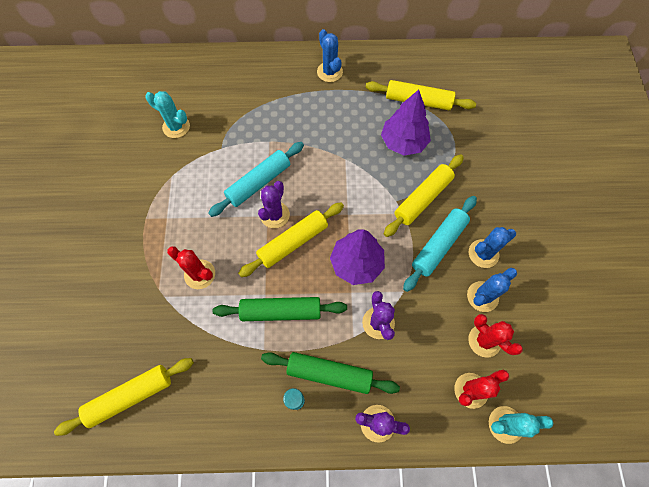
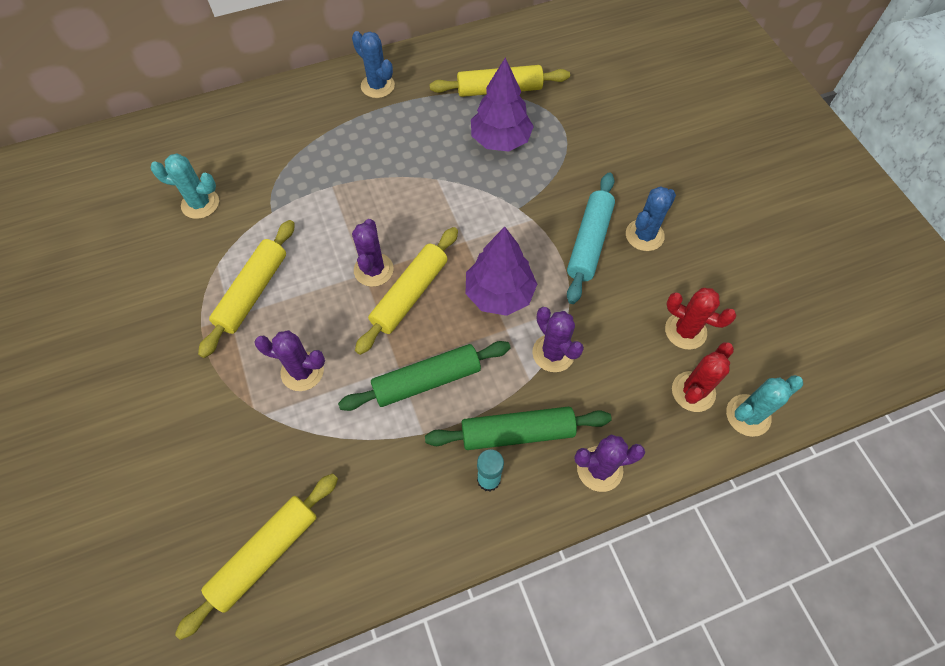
camera: 20 degrees left, 5 degrees down
(199, 274) = (302, 371): red cactus -> purple cactus
(258, 183) = (337, 238): turquoise rolling pin -> none
(422, 198) = (549, 196): yellow rolling pin -> yellow rolling pin (253, 292)
(482, 296) = (663, 283): blue cactus -> none

